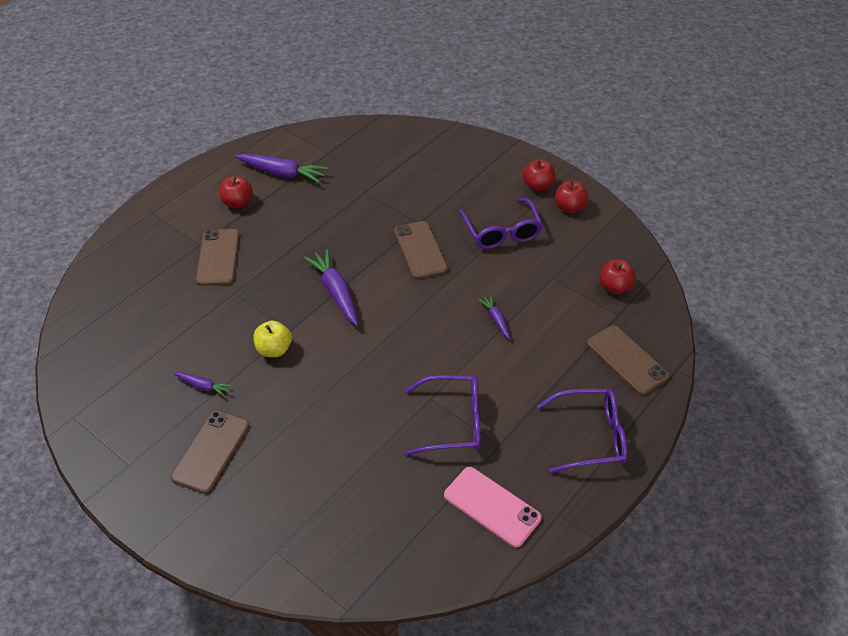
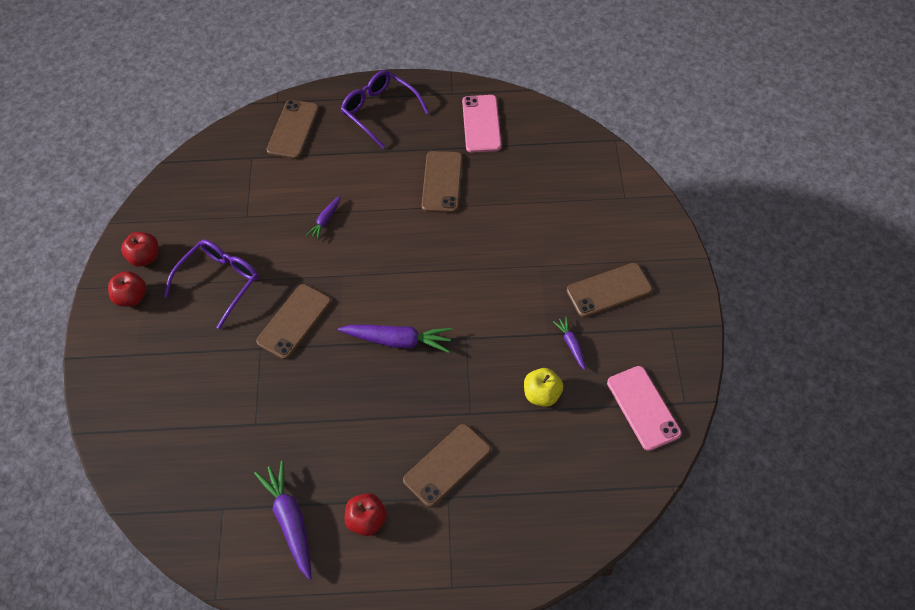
camera: 130 degrees left, 10 degrees up
(105, 388) = (643, 408): none -> pink phone
(274, 349) = (493, 331): yellow apple -> yellow apple (542, 394)
(336, 292) = (398, 341): purple carrot -> purple carrot turned 105 degrees counterclockwise
(453, 422) = (442, 182): purple glasses -> brown phone
(615, 287) = (222, 175): red apple -> none

